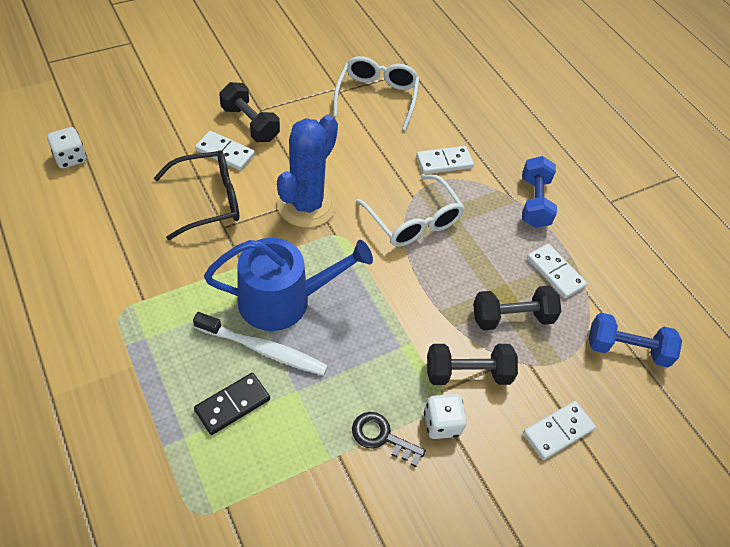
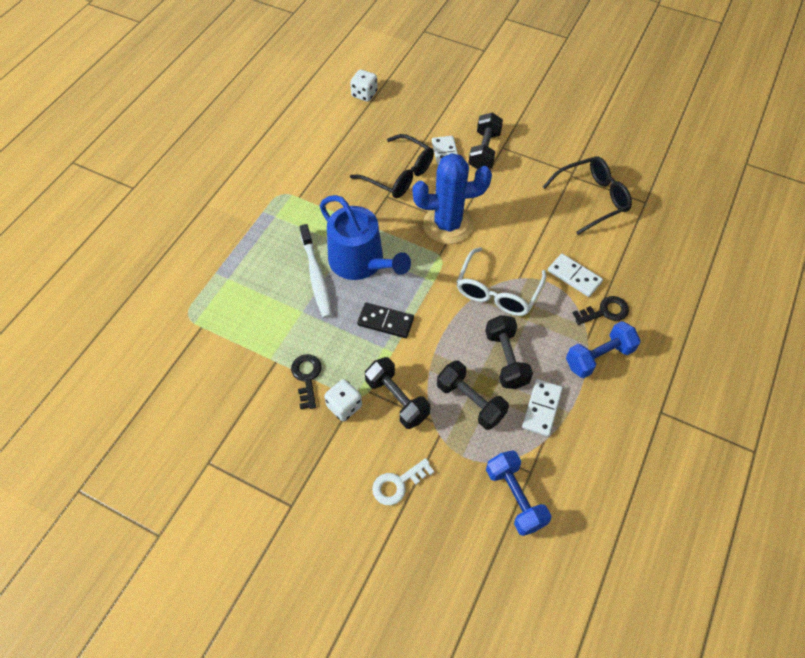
camera: 60 degrees right, 5 degrees up
(232, 405) = (266, 286): black domino -> black domino (385, 321)
(377, 96) = (592, 199): white glasses -> black glasses
(489, 263) = (506, 359): none -> black dumbbell
(494, 168) = (605, 311): none -> black key
(558, 431) = (398, 484): white domino -> white key

